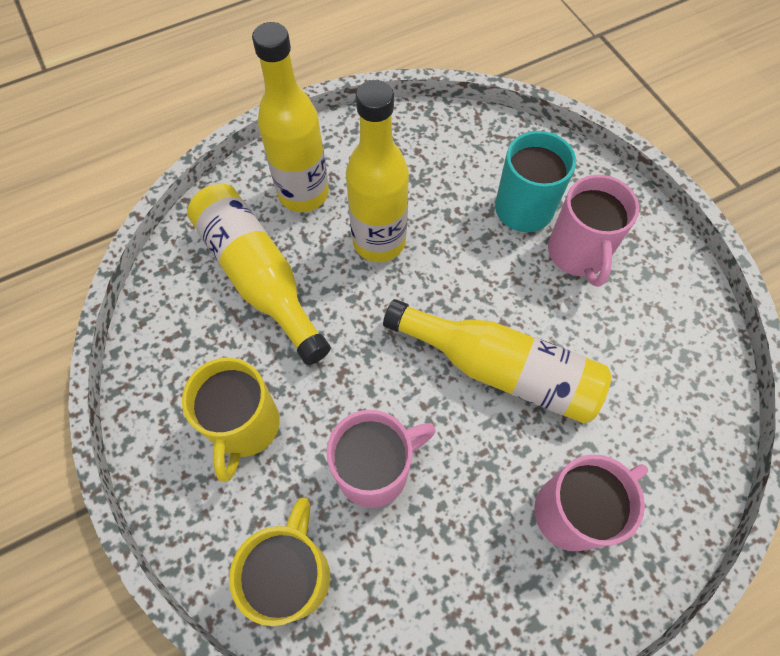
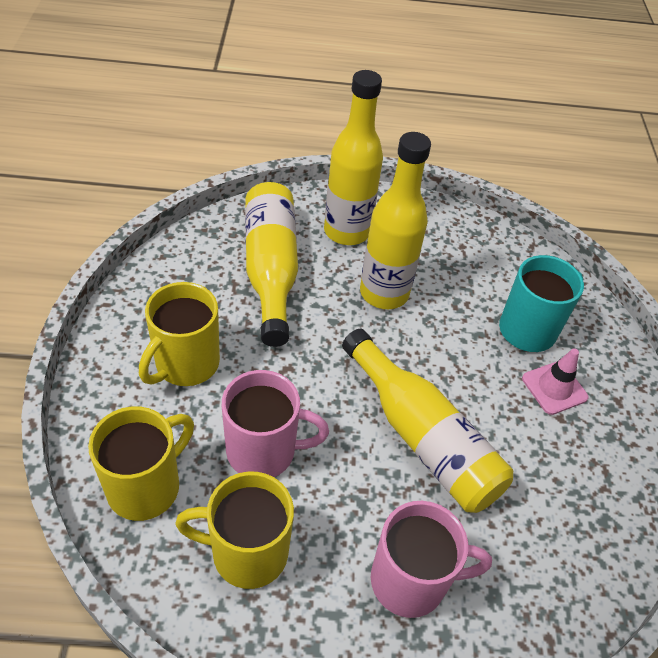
camera: 25 degrees right, 15 degrees down
(424, 577) = (247, 552): none -> yellow mug
(578, 254) = (554, 388): pink mug -> pink traffic cone

